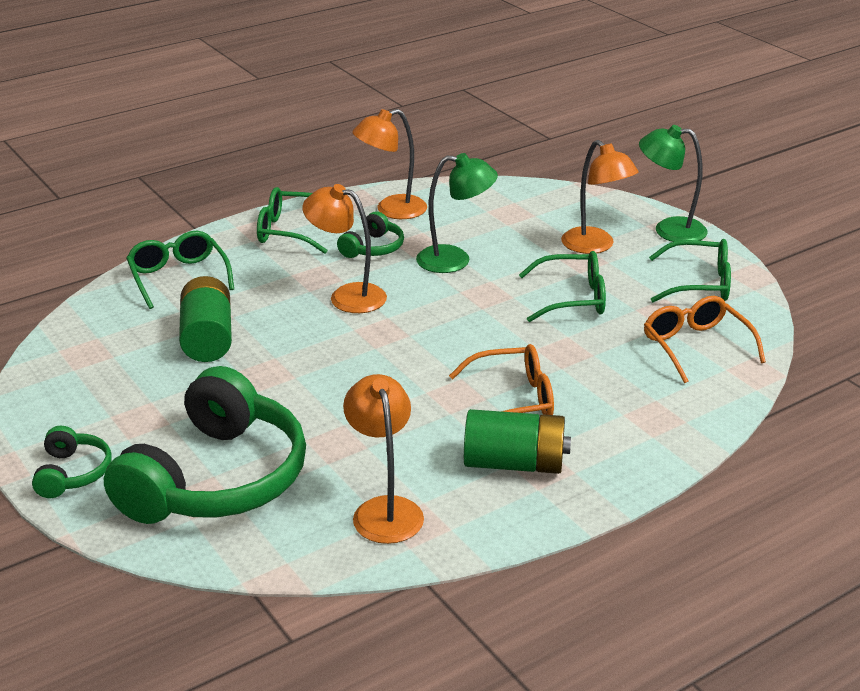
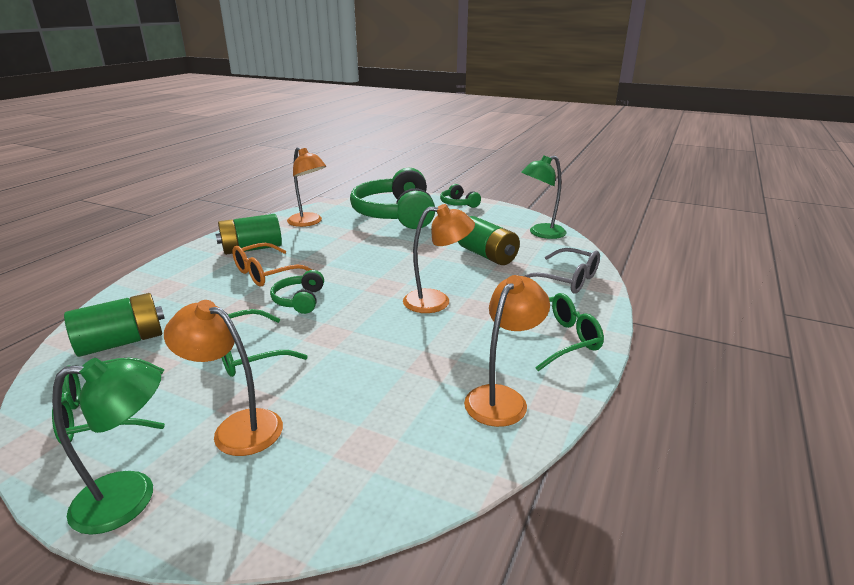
camera: 150 degrees right, 5 degrees down
(178, 277) = (566, 280): green glasses -> grey glasses
(373, 248) = (466, 346): green headphones -> green headphones (300, 300)
(455, 260) = (380, 358): green lamp -> green lamp (541, 233)
(696, 347) = (122, 342): orange glasses -> green battery

